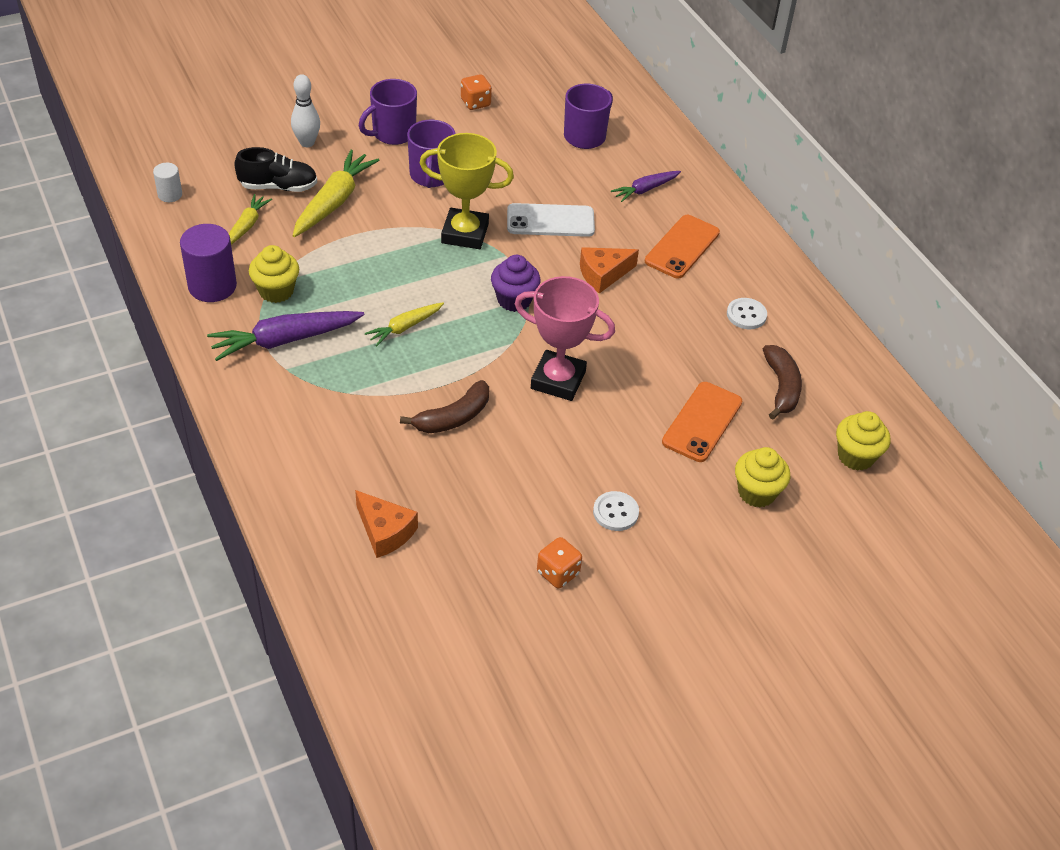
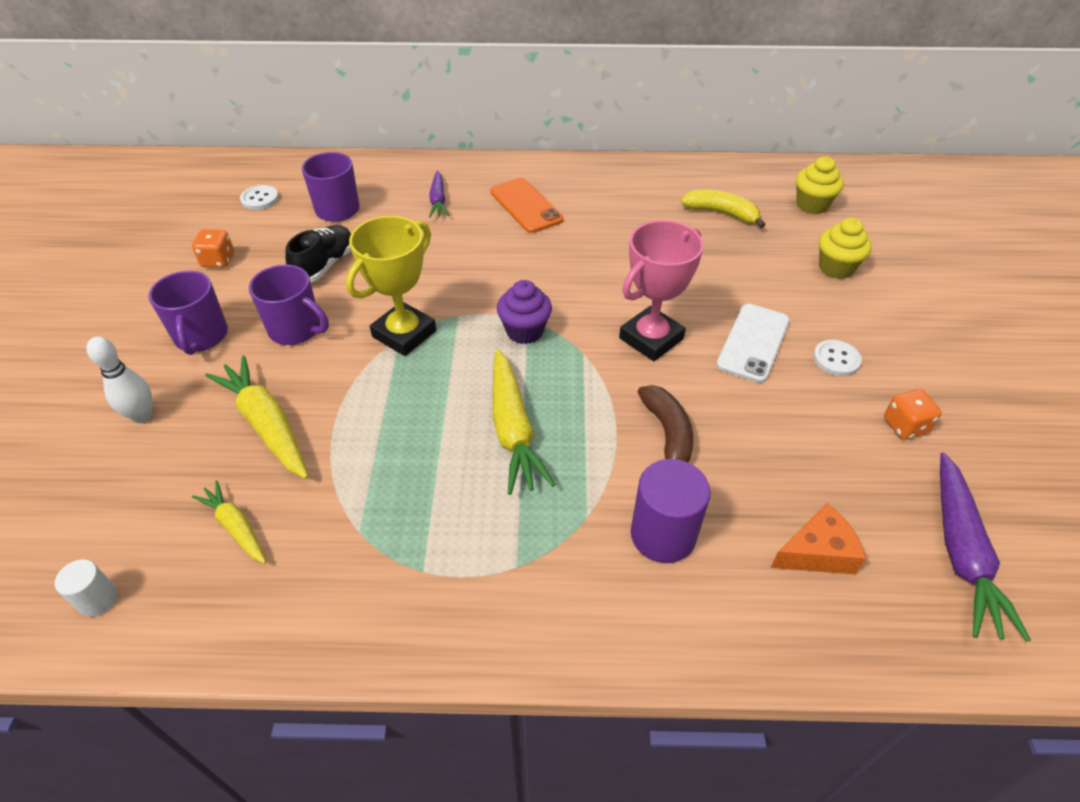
camera: 60 degrees left, 0 degrees up
(212, 286) = (318, 603): purple cylinder -> purple cylinder (663, 535)
(276, 291) = (376, 532): yellow cupcake -> none
(278, 187) = (193, 469): black shoe -> black shoe (325, 265)
(285, 340) = (467, 551): purple carrot -> purple carrot (961, 552)
(405, 327) = (513, 429): yellow carrot -> yellow carrot, size x1.72
(550, 221) = (433, 269): white phone -> white phone (753, 343)
(603, 274) = (528, 262): orange cheese -> none
(702, 422) = (743, 269): orange phone -> none
(746, 315) = (629, 201): white button -> white button (260, 199)
(781, 387) = (721, 213): brown banana -> yellow banana

